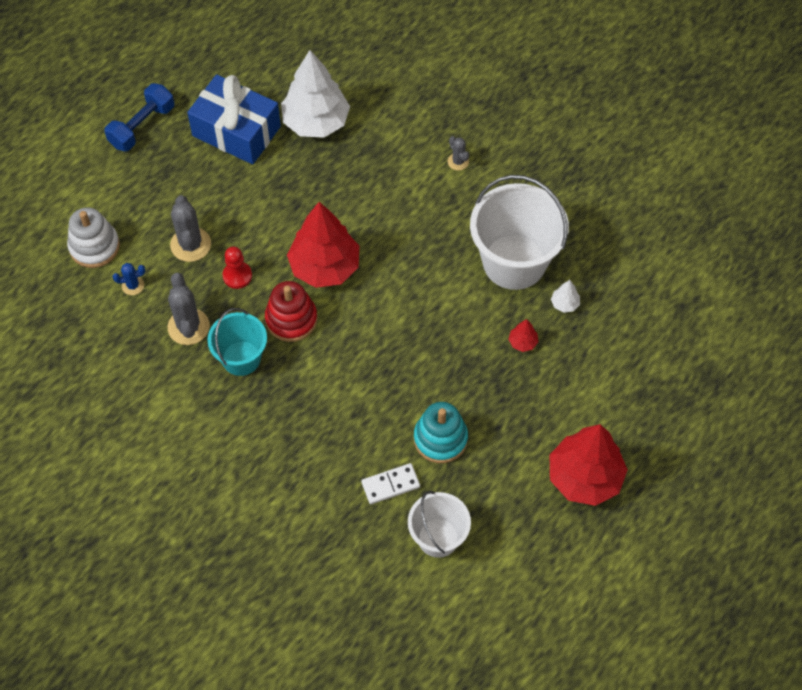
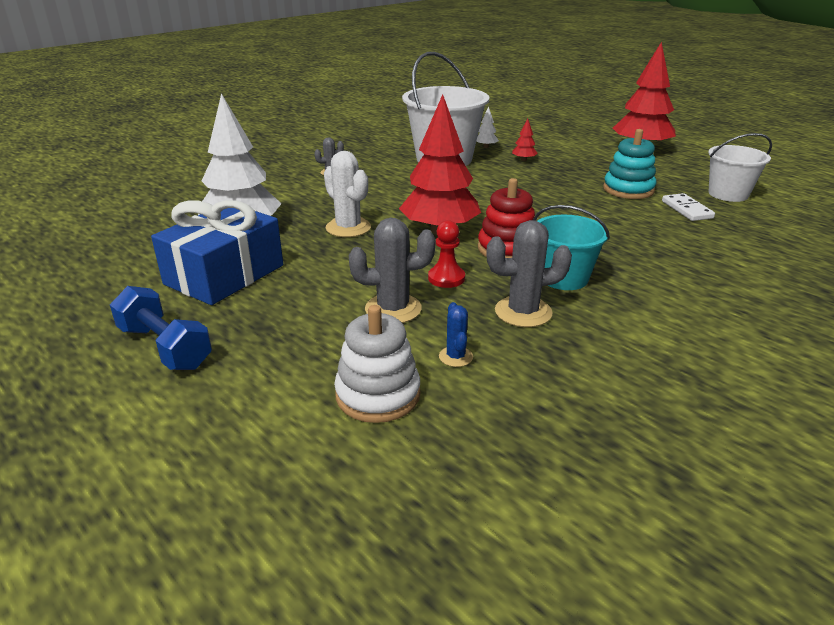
camera: 85 degrees left, 30 degrees down
(324, 197) = (348, 228): none -> white cactus

